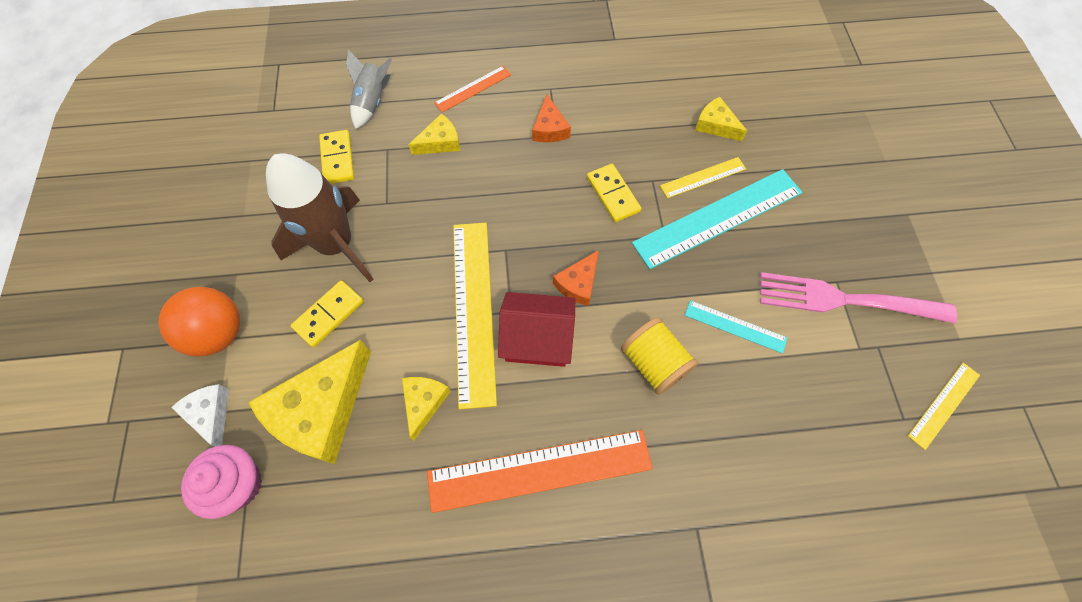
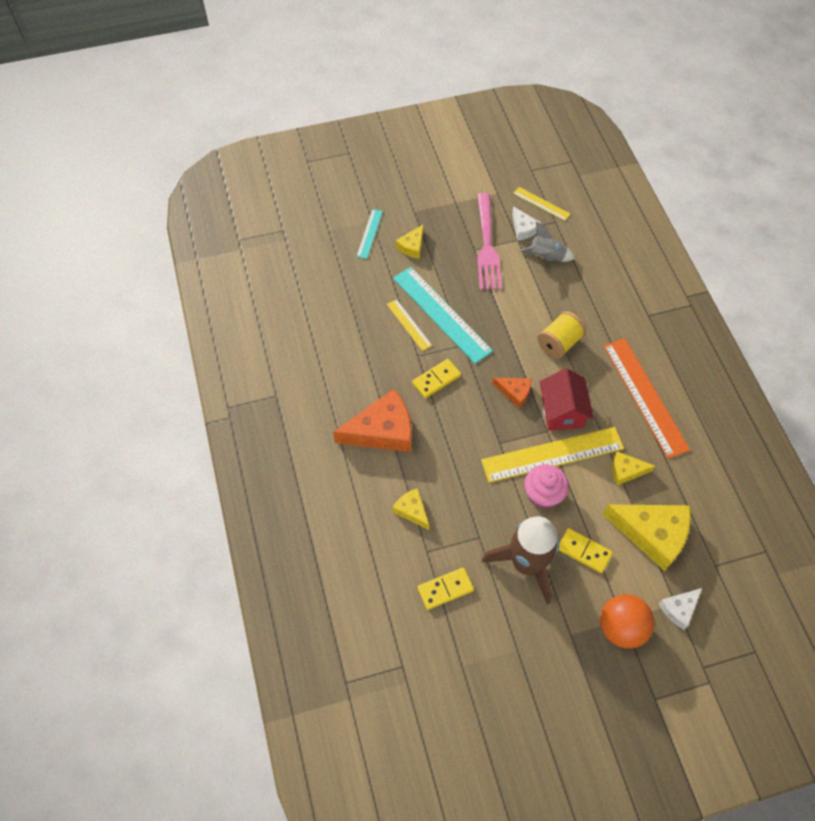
camera: 100 degrees left, 5 degrees down
(238, 484) = (715, 571): pink cupcake -> pink cupcake (543, 494)
(372, 102) = (379, 578): grey rocket -> grey rocket (546, 257)
(473, 89) = (350, 497): orange ruler -> none
(550, 128) = (382, 431): orange cheese -> orange cheese, size x1.95
(715, 125) = (359, 319): yellow cheese -> yellow cheese (412, 246)
(735, 326) = (521, 301): turquoise ruler -> turquoise ruler (369, 234)
(884, 362) = (523, 229): none -> white cheese

